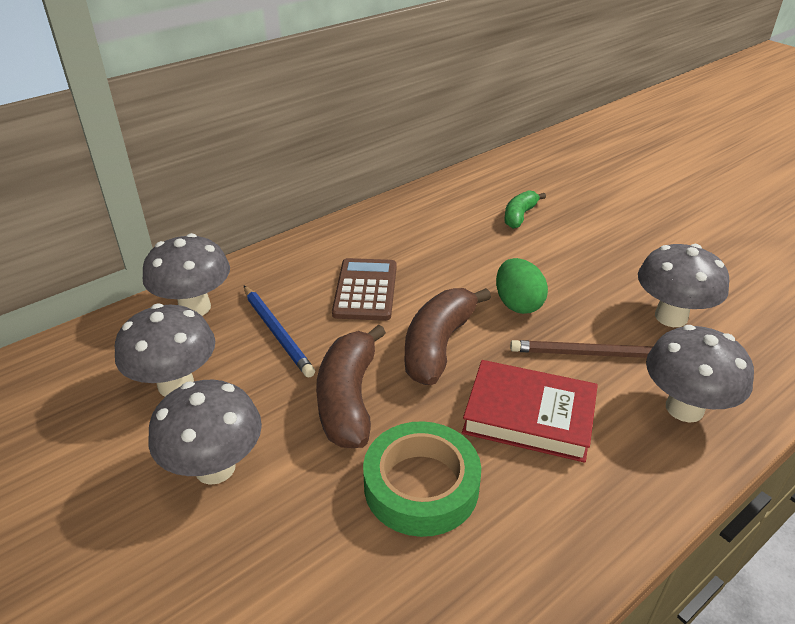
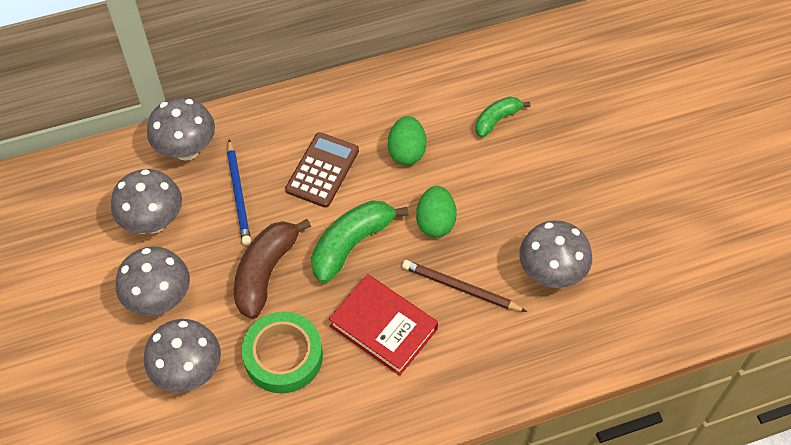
camera: 20 degrees right, 20 degrees up
(438, 346) = (351, 244): brown banana -> green banana
(447, 256) = (407, 152): none -> green egg
(684, 408) = (499, 358): grey mushroom -> grey mushroom (189, 372)

